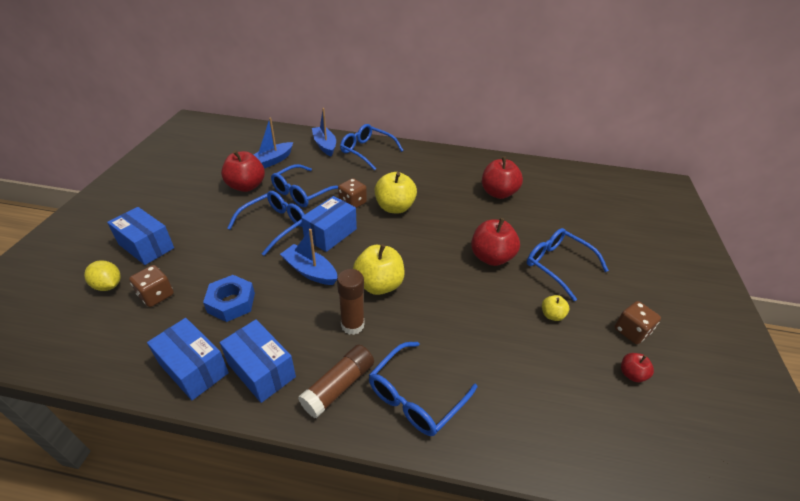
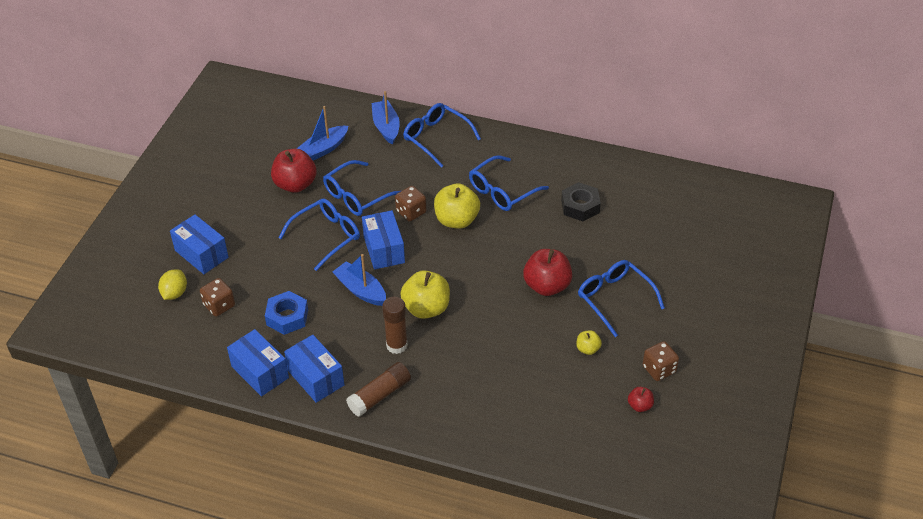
camera: 10 degrees right, 5 degrees up
(108, 285) = (174, 293): yellow lemon -> yellow lemon turned 60 degrees clockwise
(330, 234) = (384, 249): blue box -> blue box turned 60 degrees counterclockwise
(415, 397) = (442, 409): blue glasses -> blue glasses (501, 191)
(498, 193) = (580, 206): red apple -> black nut

